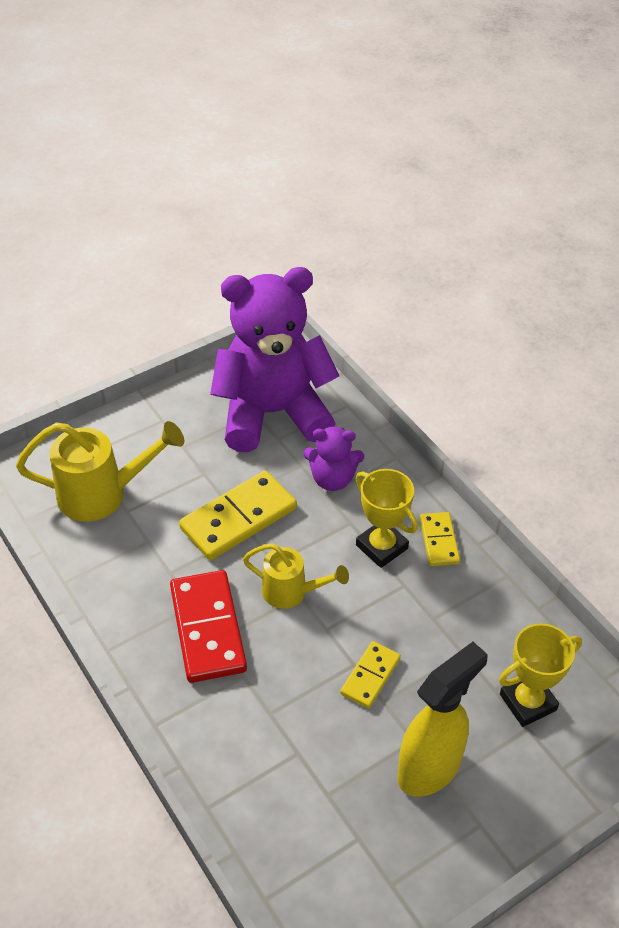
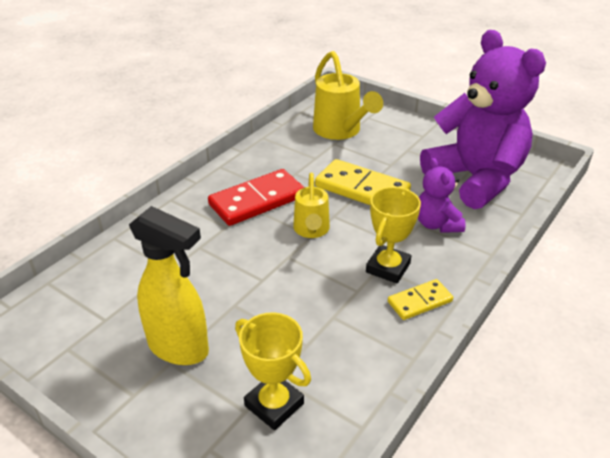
camera: 70 degrees right, 10 degrees down
(370, 676) = (255, 291): yellow domino -> none

